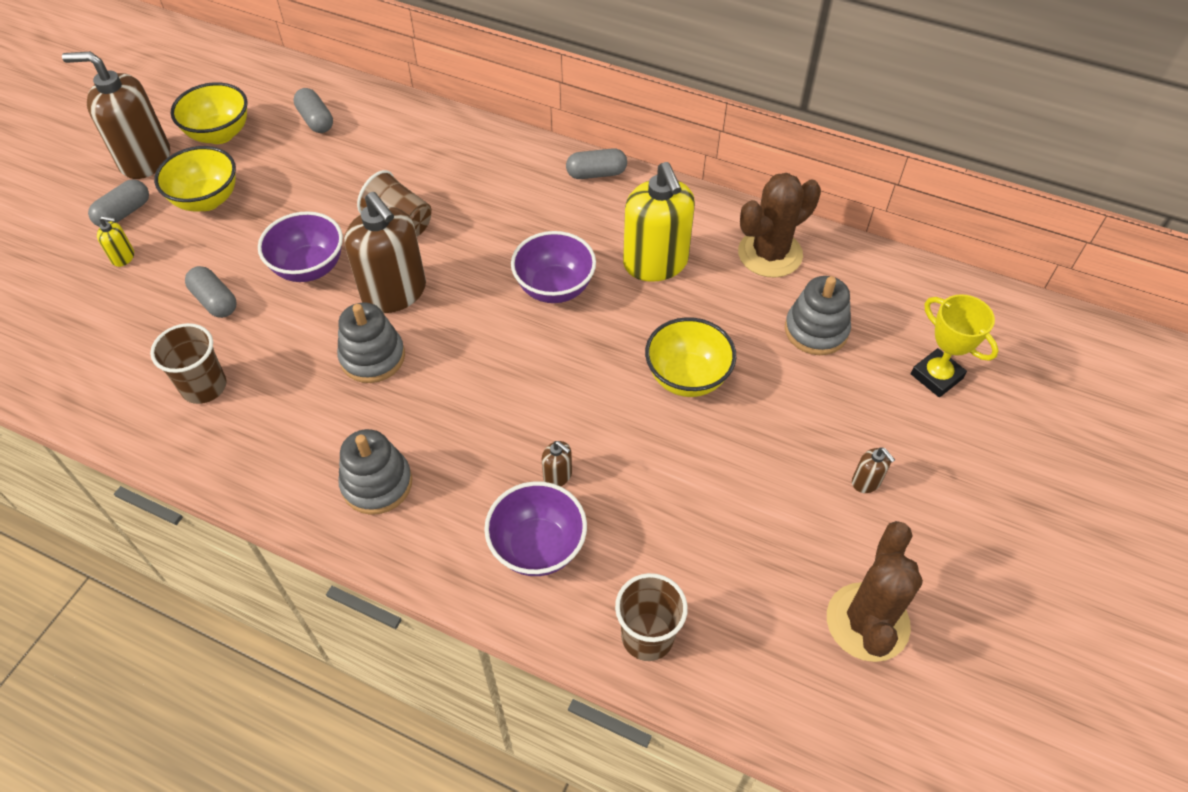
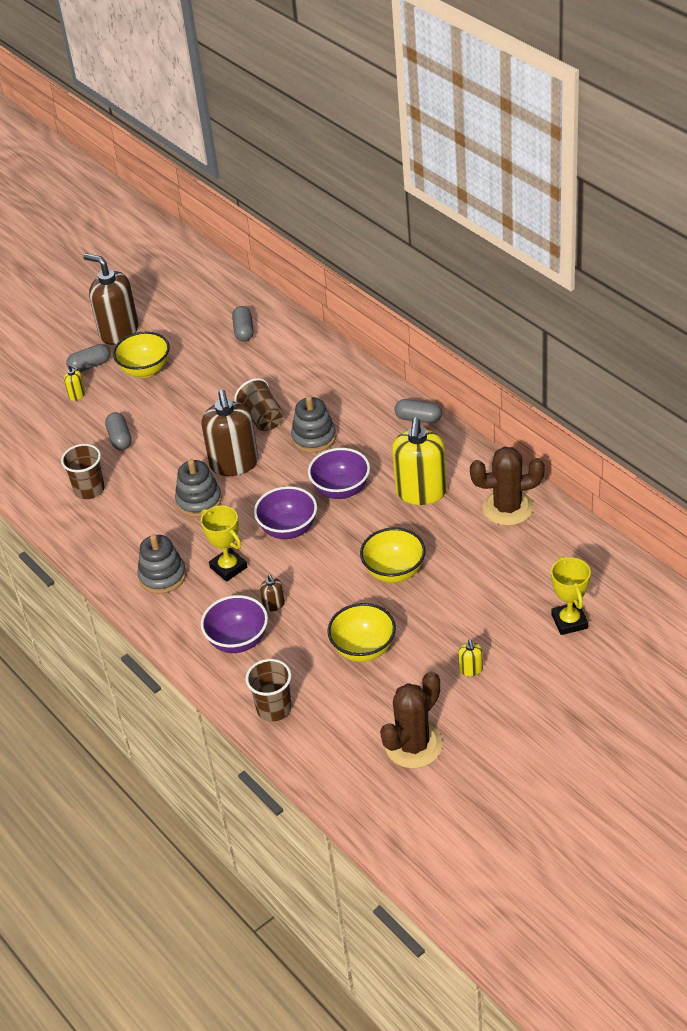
camera: 30 degrees right, 10 degrees down
(220, 134) = (175, 325): yellow bowl -> yellow bowl (363, 649)
(309, 268) = (188, 433): purple bowl -> purple bowl (288, 529)
(465, 440) = (228, 567): none -> yellow trophy
(816, 330) = (504, 568): grey stacking toy -> grey stacking toy (314, 437)
(866, 482) = (471, 669): brown soap dispenser -> yellow soap dispenser

